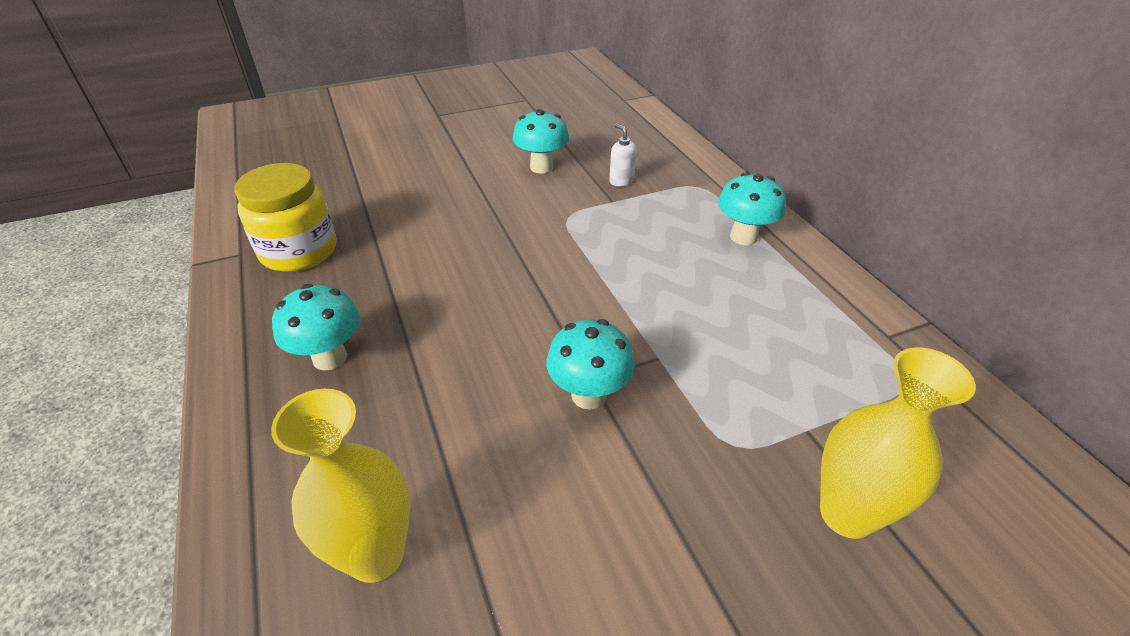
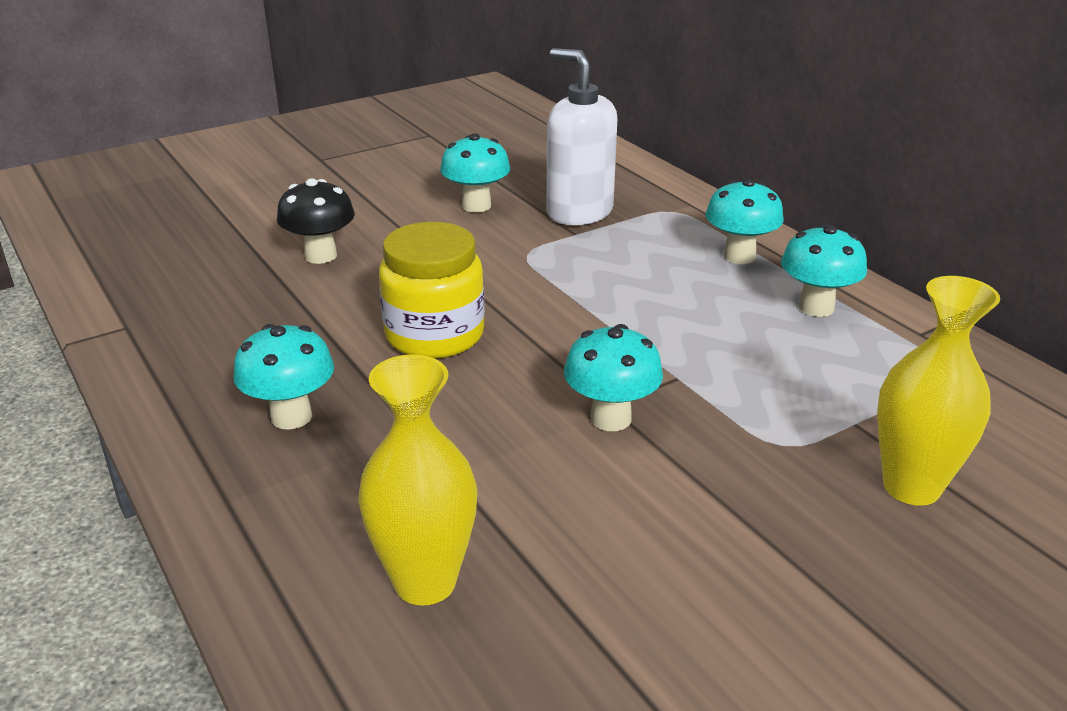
camera: 10 degrees left, 10 degrees down
(299, 251) = (202, 317): yellow jar -> yellow jar (434, 335)
(407, 202) = (320, 256): none -> black mushroom
(621, 181) = (579, 212): white soap dispenser -> white soap dispenser, size x2.28
(799, 297) = (816, 307): none -> turquoise mushroom

